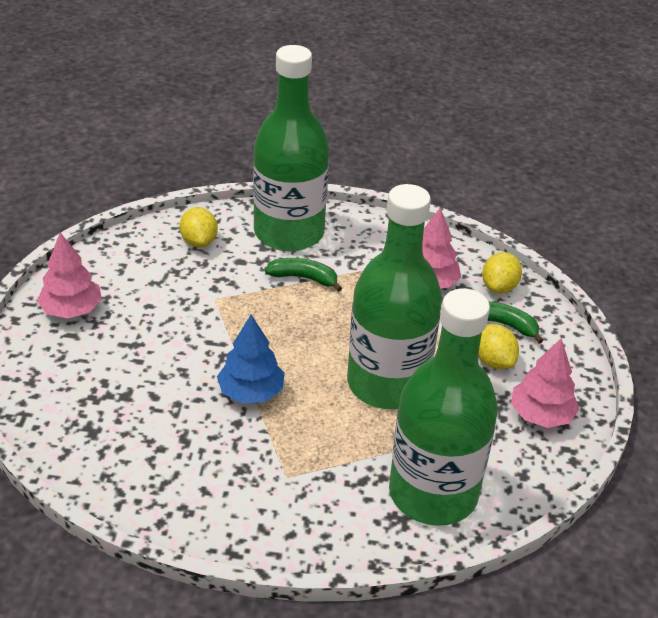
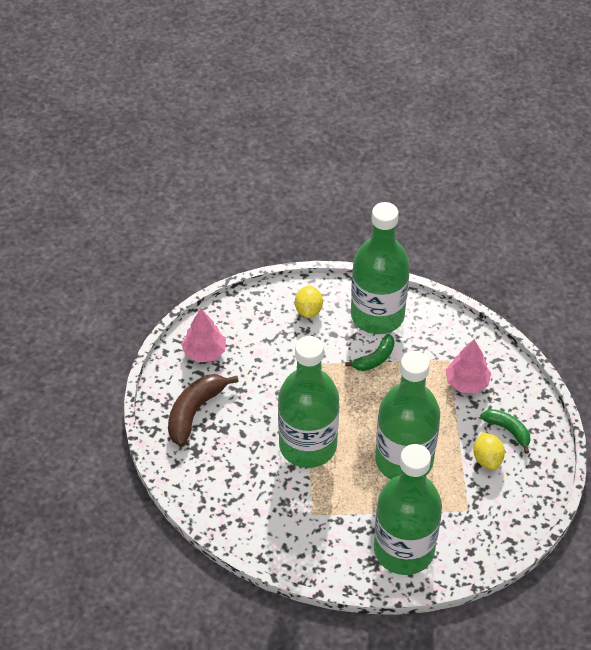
camera: 20 degrees right, 10 degrees up
(77, 382) = (195, 412): none -> brown banana
(251, 392) = (308, 445): blue tree -> green bottle
(304, 278) = (375, 359): green banana -> green banana turned 105 degrees clockwise
(499, 287) = (518, 397): yellow lemon -> none
(541, 415) = (503, 510): pink tree -> none

